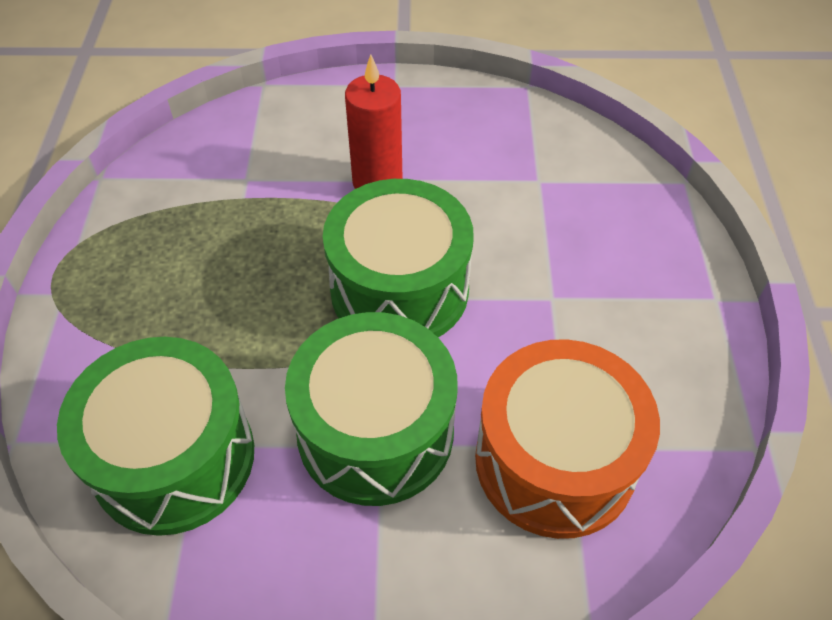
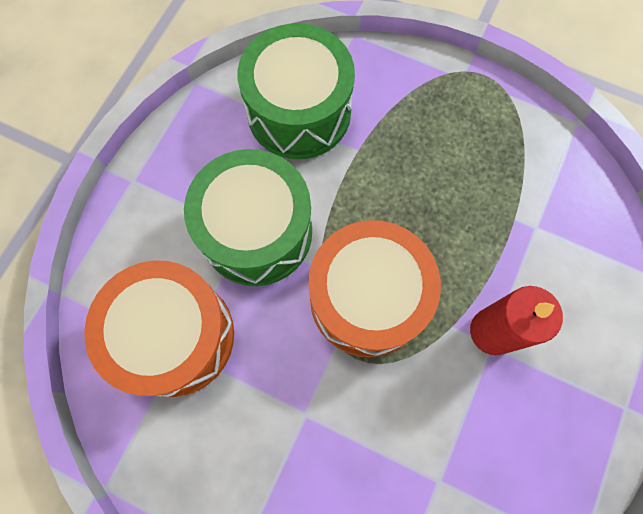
camera: 115 degrees right, 20 degrees up
(399, 289) = (367, 298): green drum -> orange drum

